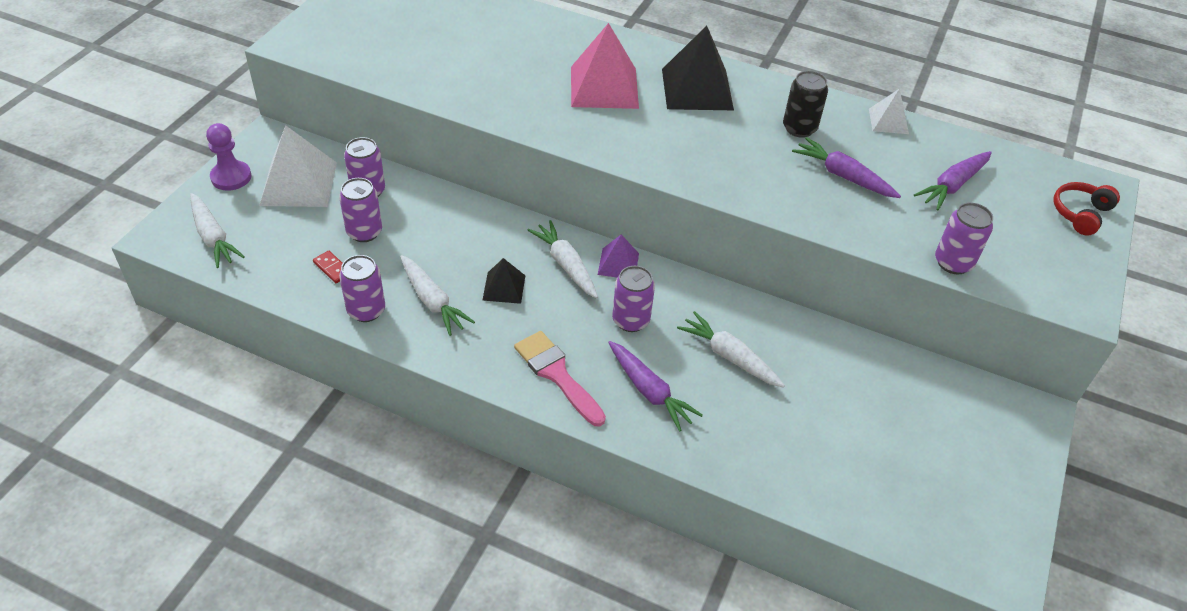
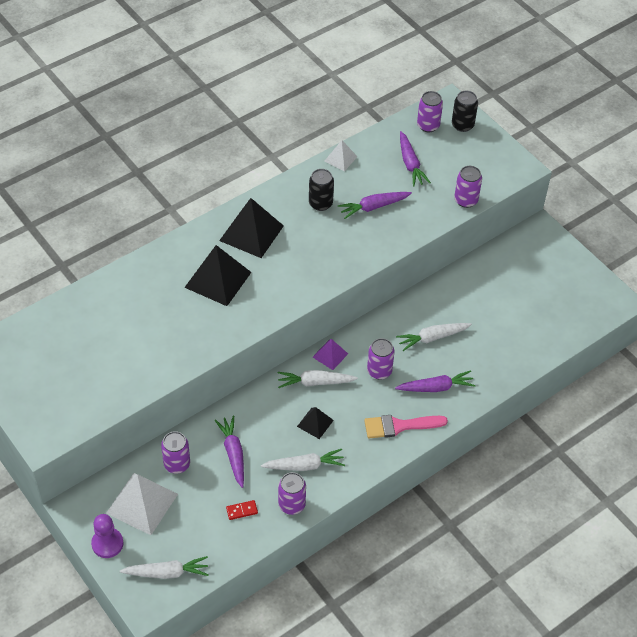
camera: 60 degrees left, 5 degrees up
(364, 232) = (218, 480): purple can -> purple can (428, 125)
(411, 231) = (233, 453): none -> purple carrot
(604, 87) = (218, 279): pink pyramid -> black pyramid
(1080, 213) = (462, 125): red headphones -> black can

